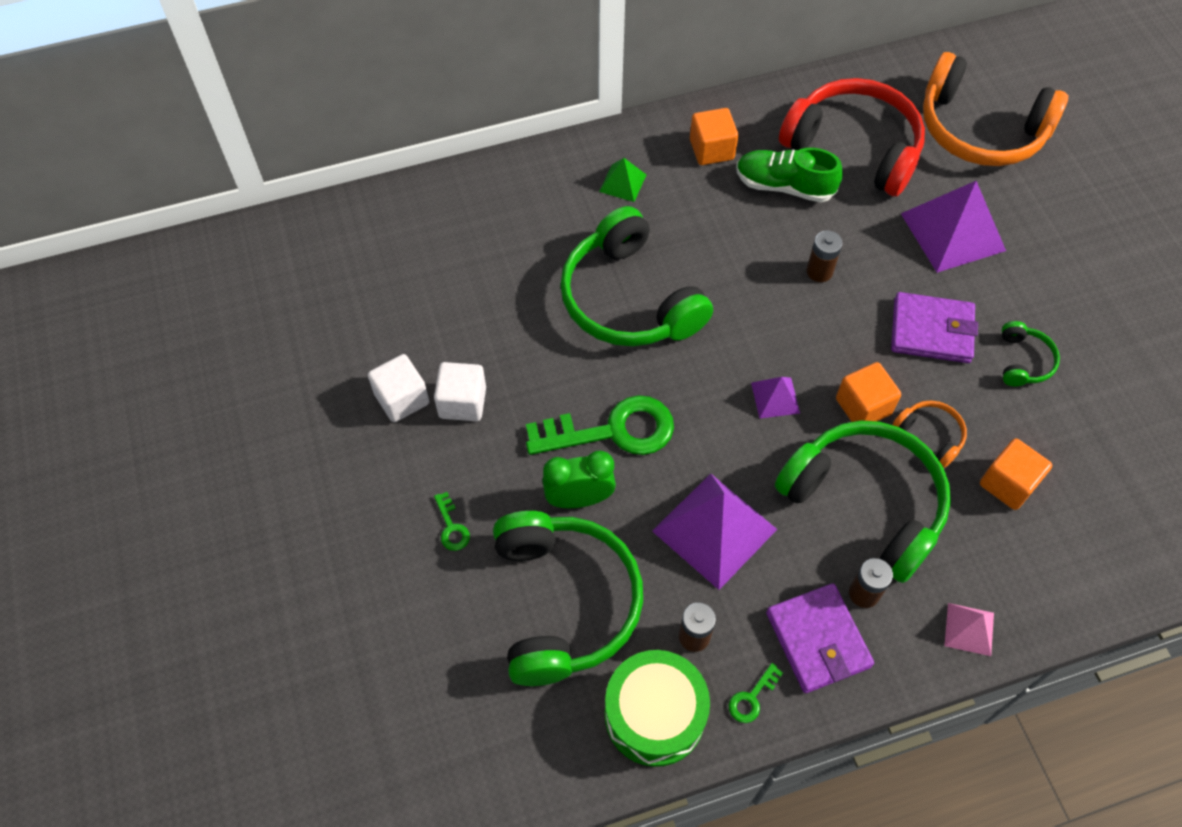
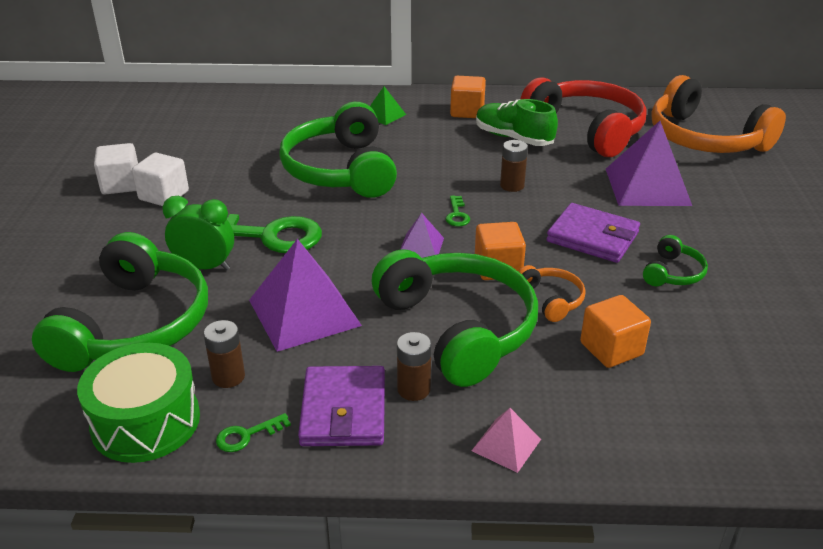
camera: 20 degrees right, 25 degrees down
(451, 527) = (89, 259): green key -> green key (457, 214)

